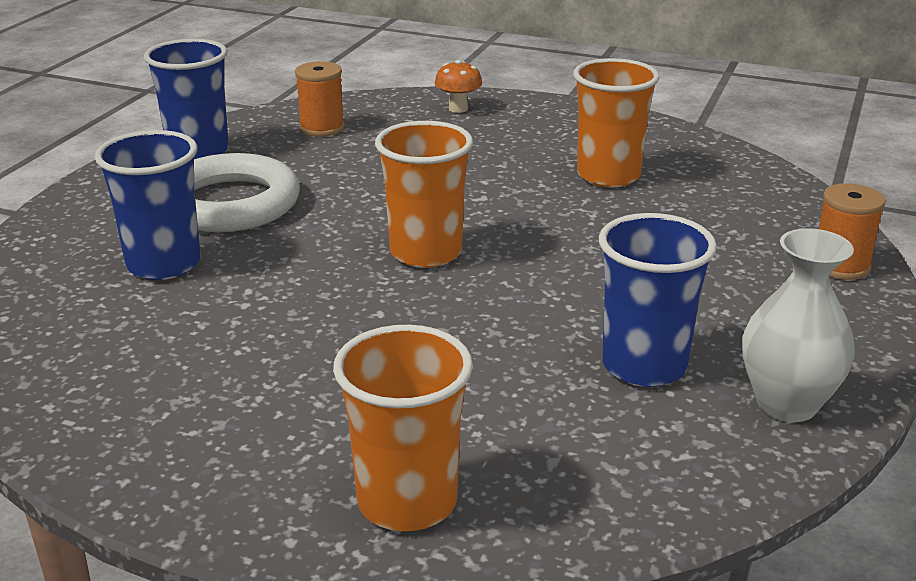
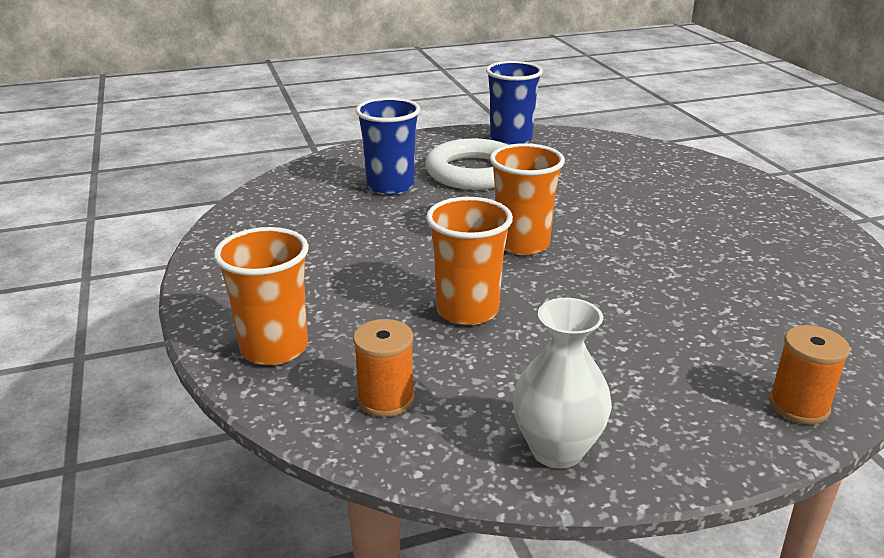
camera: 50 degrees right, 0 degrees up
(322, 128) = (601, 154): orange spool -> orange spool (386, 399)
(458, 109) = (712, 176): orange mushroom -> none
(608, 176) = (735, 259): orange cup -> orange cup (467, 310)
(644, 366) = (516, 371): blue cup -> none

